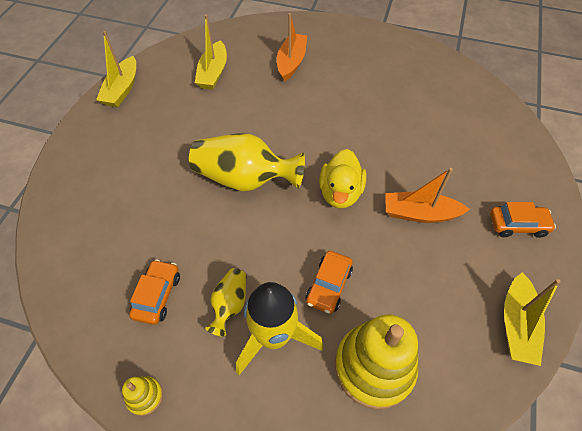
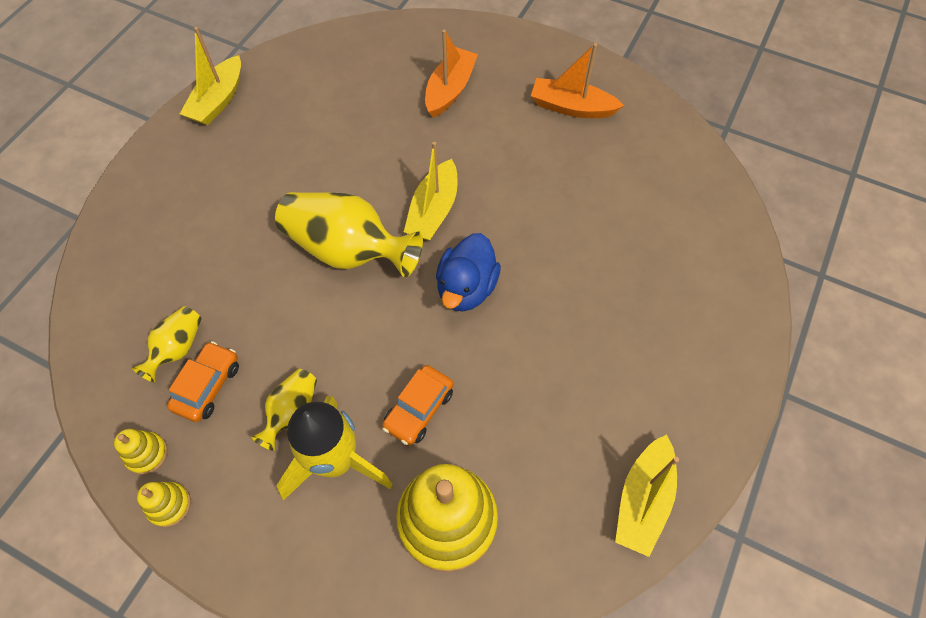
camera: 10 degrees right, 5 degrees up
(117, 358) = (146, 454): none -> yellow stacking toy
(126, 270) = (177, 348): none -> yellow vase
(213, 73) = (341, 92): yellow boat -> yellow boat (433, 210)
(340, 193) = (466, 288): yellow duck -> blue duck
(420, 213) = (562, 333): orange boat -> orange boat (571, 107)
(517, 225) = (688, 369): orange car -> none

